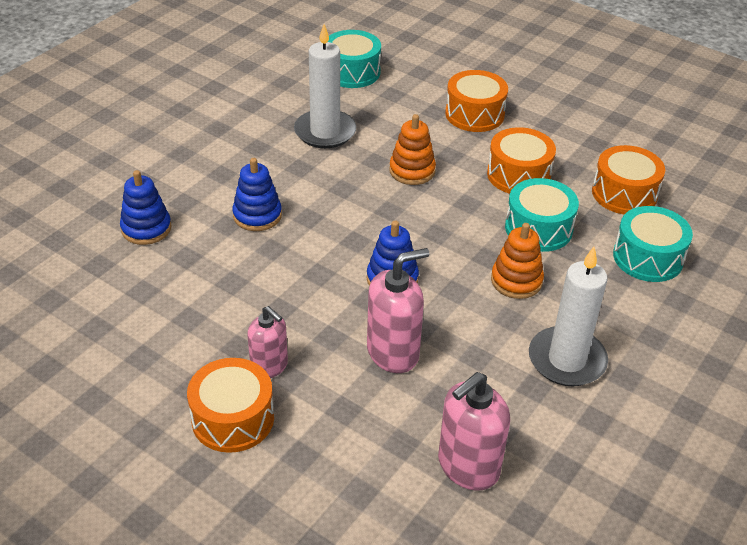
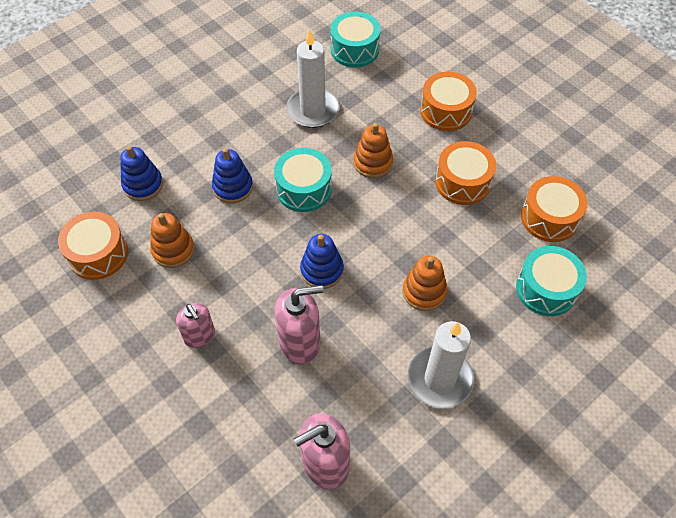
camera: 15 degrees right, 15 degrees up
(206, 286) = (173, 250): none -> orange stacking toy
(233, 418) = (158, 379): orange drum -> orange drum (98, 254)
(538, 228) = (461, 241): turquoise drum -> turquoise drum (304, 189)

